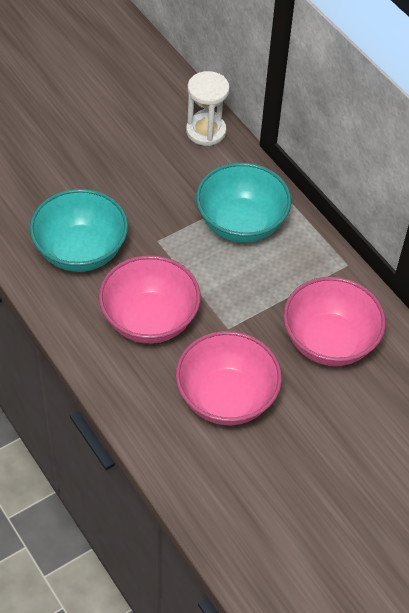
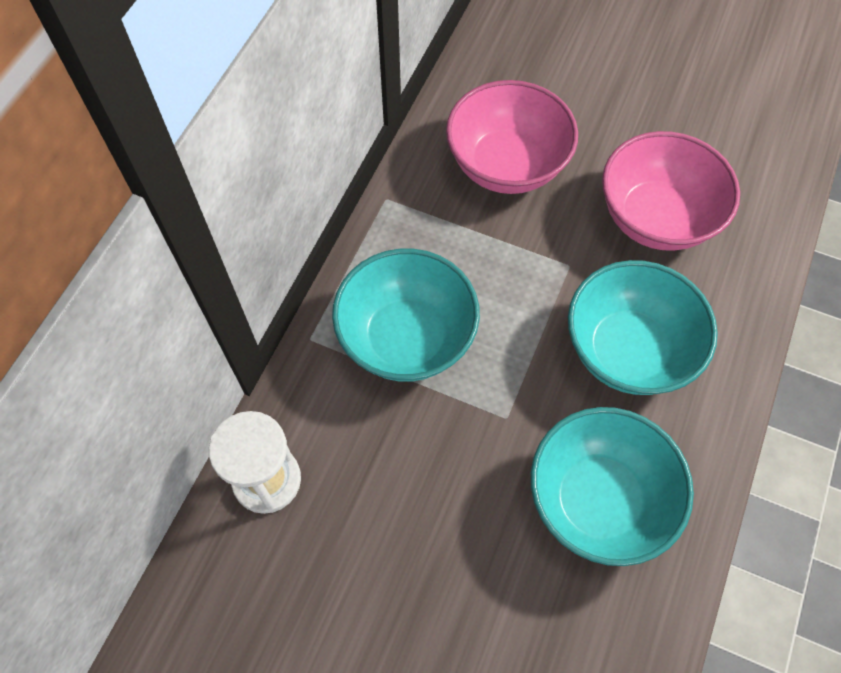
camera: 120 degrees left, 10 degrees up
(149, 320) = (628, 350): pink bowl -> turquoise bowl

